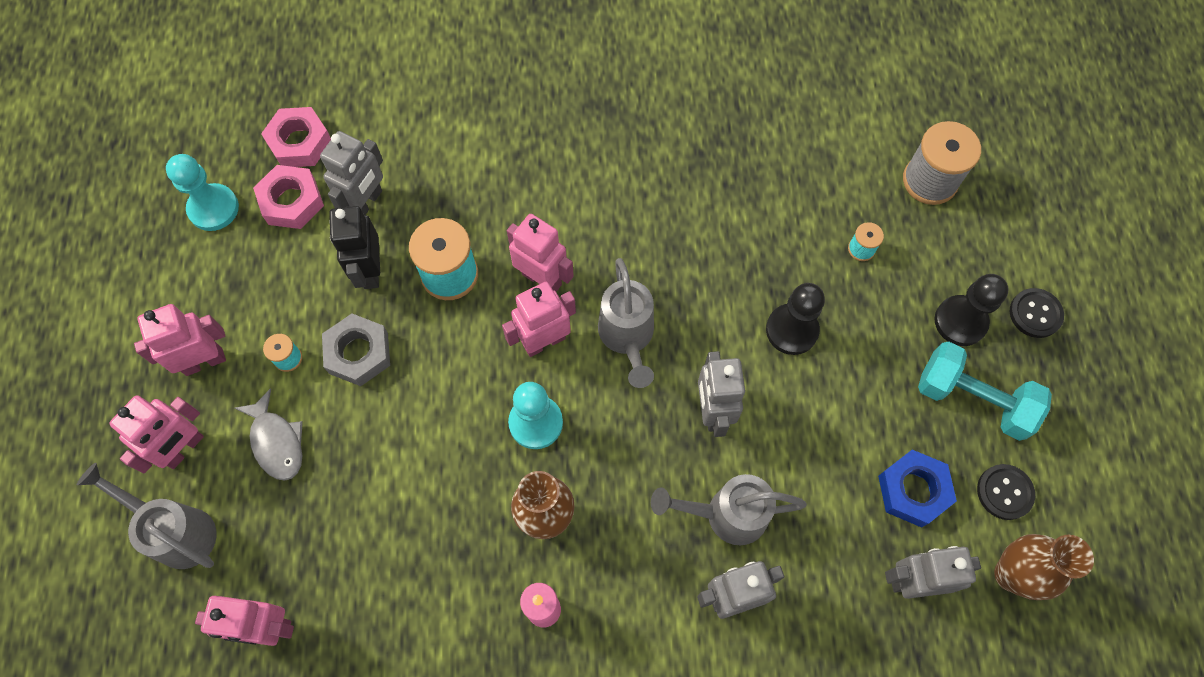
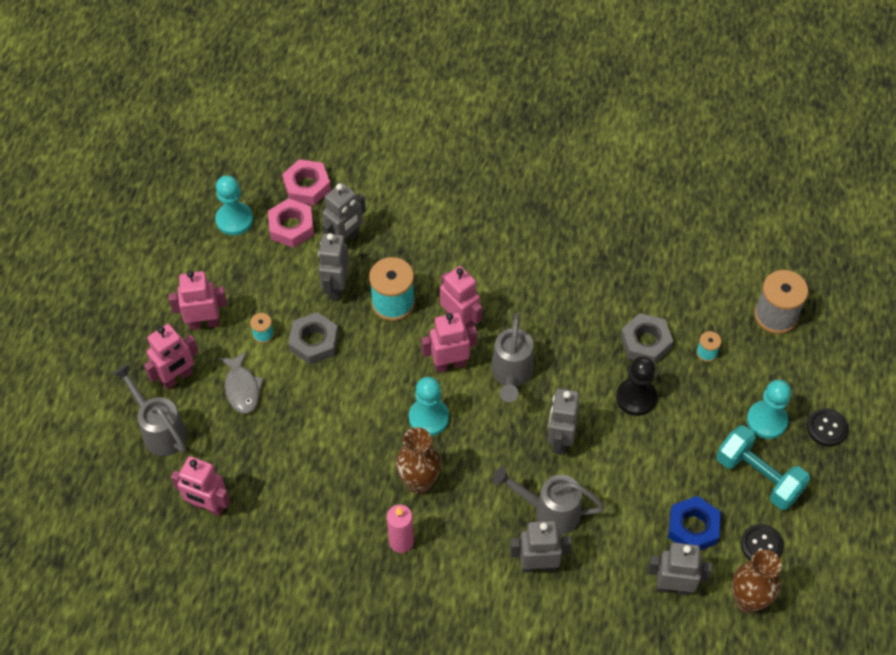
camera: 15 degrees right, 10 degrees down
(370, 271) = (336, 287): black robot -> grey robot
(783, 253) = (645, 342): none -> grey nut
(960, 321) = (766, 420): black pawn -> turquoise pawn

